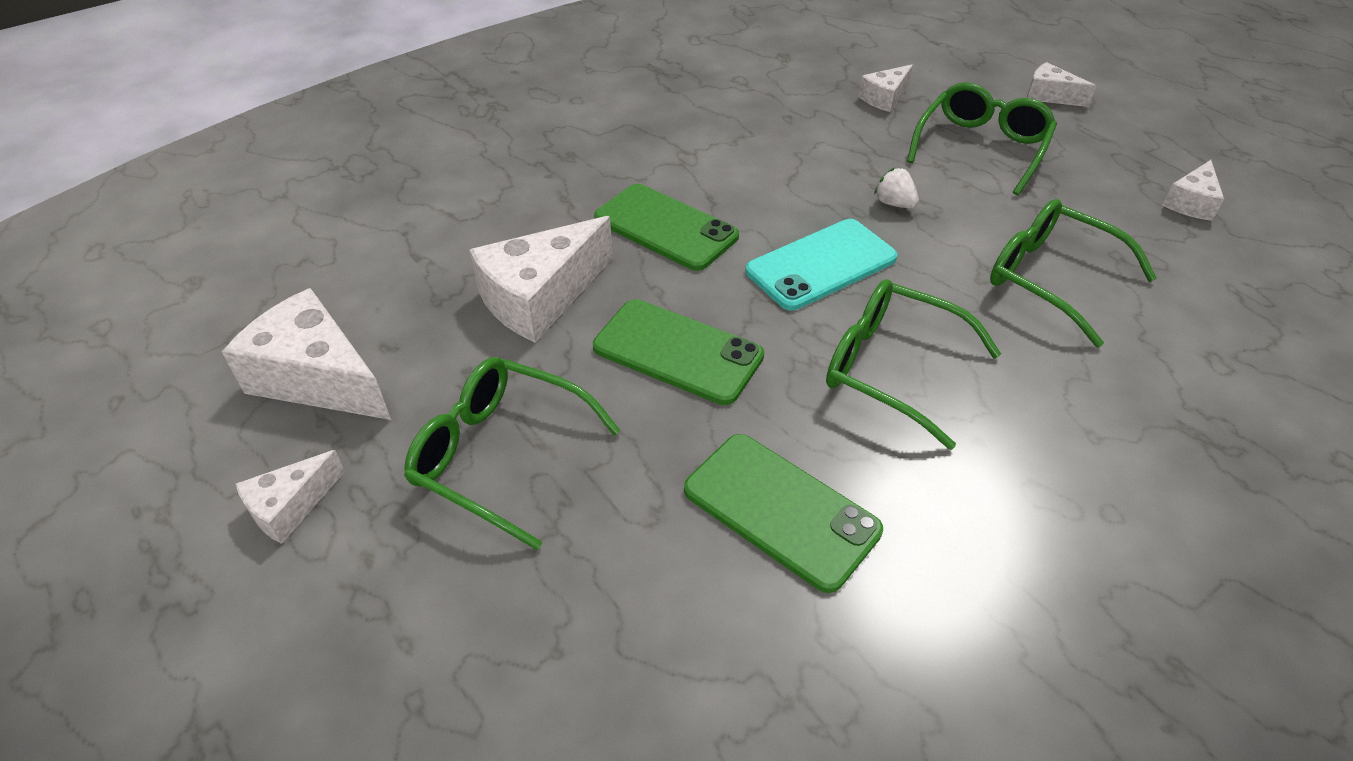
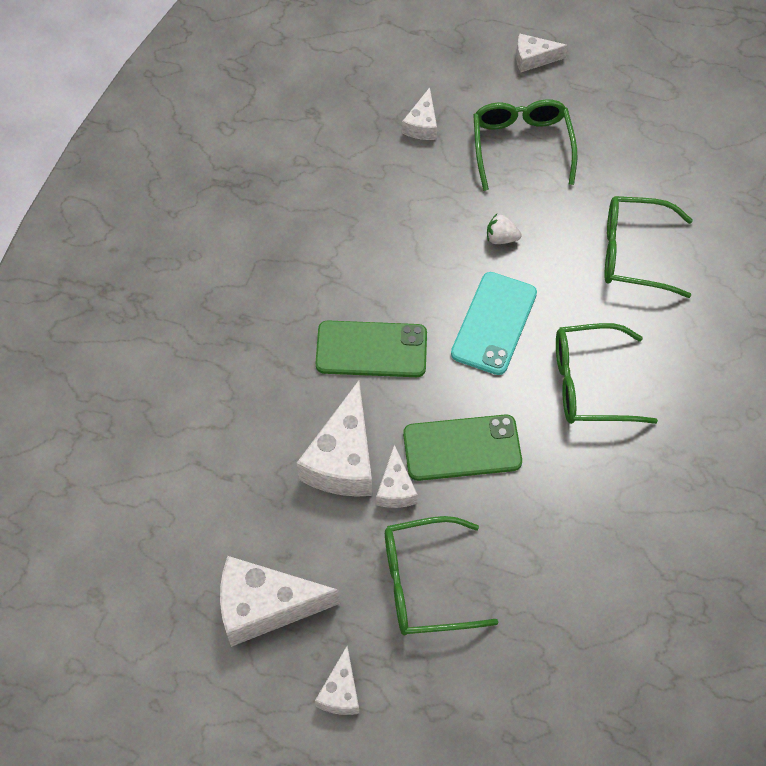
camera: 35 degrees left, 15 degrees up
(780, 510) = (597, 518): green phone -> none
(1191, 202) = (677, 131): white cheese -> white cheese (395, 488)

